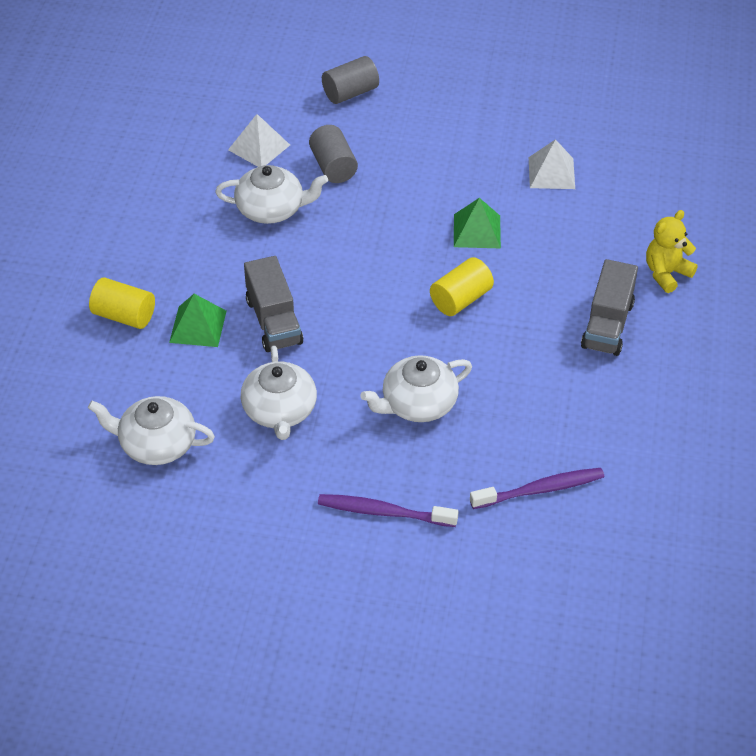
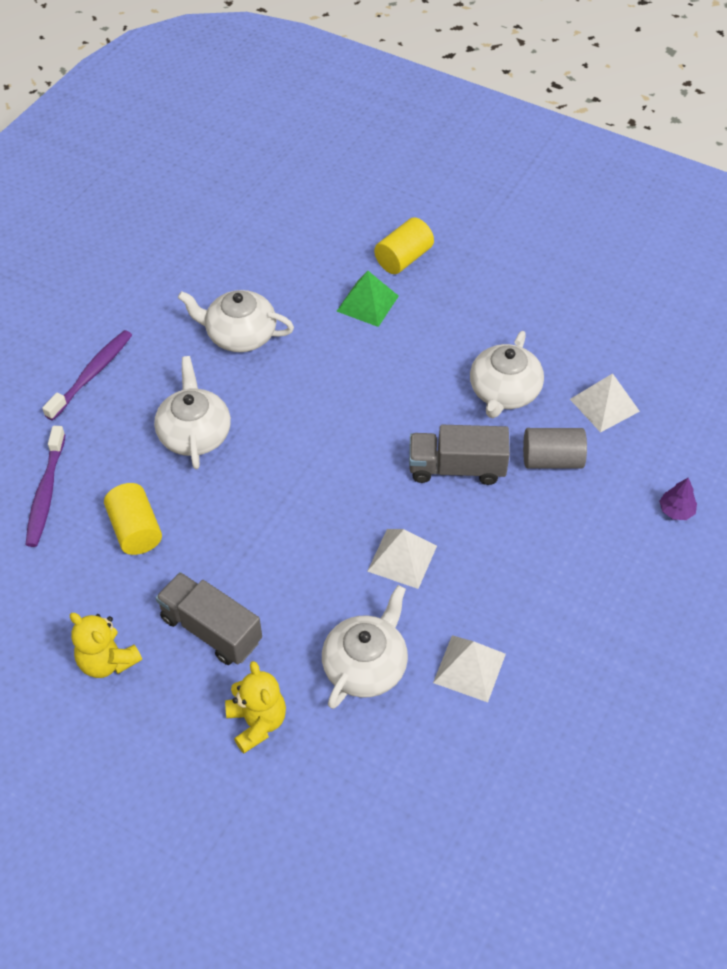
camera: 110 degrees right, 5 degrees up
(156, 444) = (247, 251): white teapot -> white teapot (366, 665)
(274, 321) = (348, 357): grey truck -> grey truck (456, 468)
(350, 93) = (676, 510): grey cylinder -> purple tree
(460, 299) = (309, 510): yellow cylinder -> yellow cylinder (135, 530)
(477, 231) = (402, 558): green pyramid -> white pyramid
(673, 379) = (107, 661): none -> yellow teddy bear

